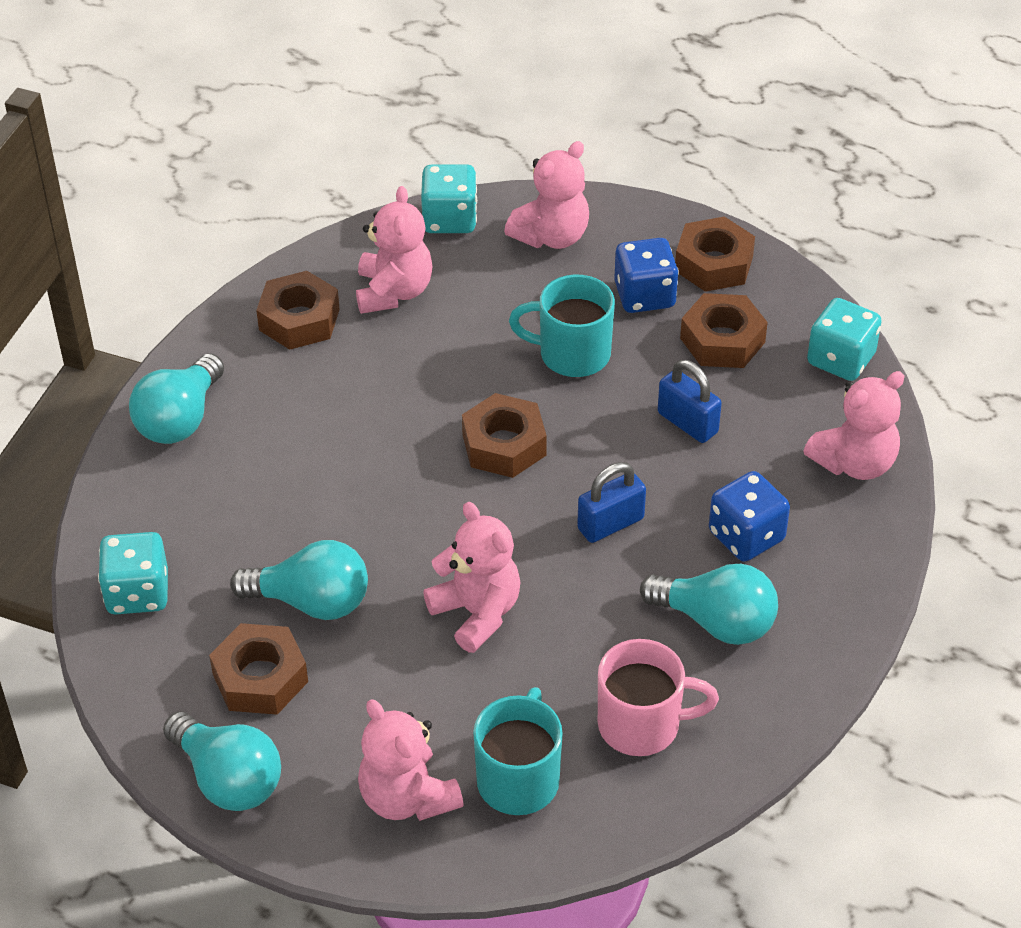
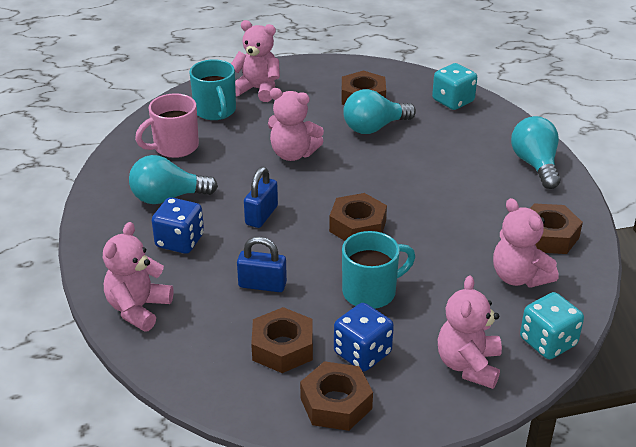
camera: 145 degrees right, 10 degrees down
(228, 779) = (336, 69): turquoise light bulb -> none
(840, 359) = (189, 373): turquoise dice -> none

